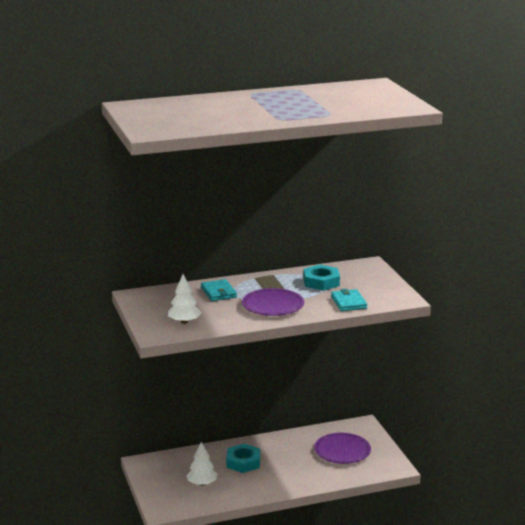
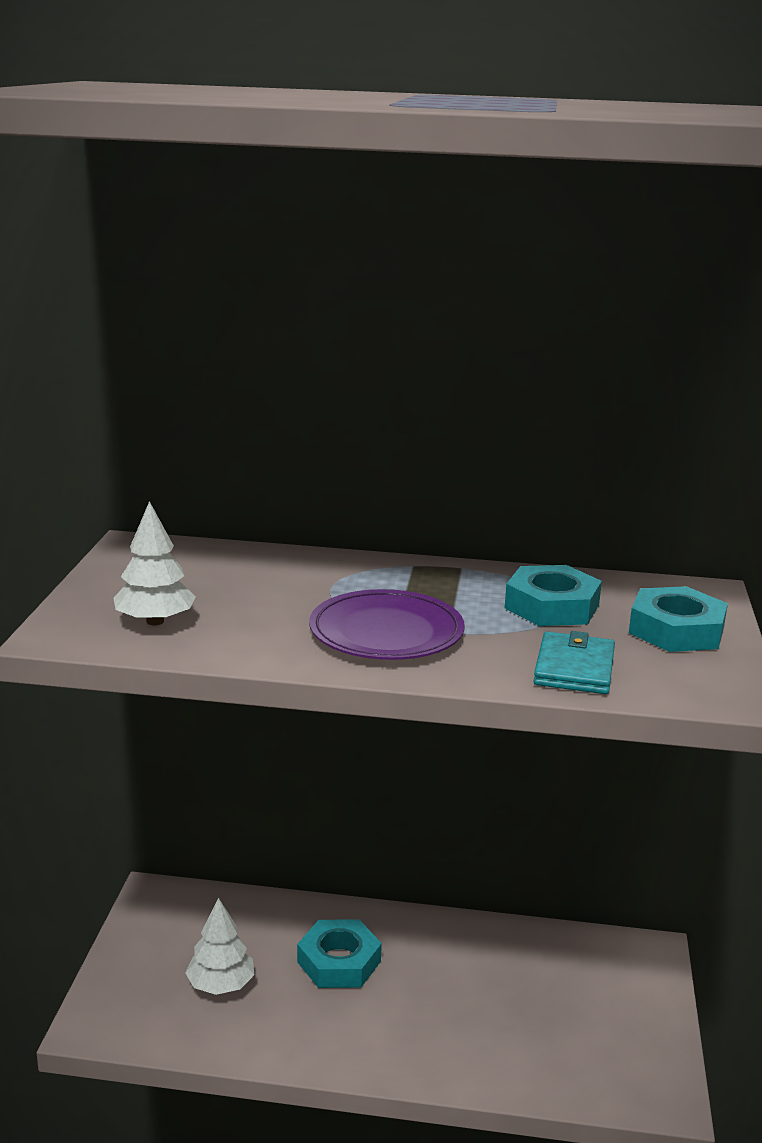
camera: 25 degrees right, 0 degrees up
(218, 292) = (303, 578): turquoise wallet -> none
(342, 451) = (563, 1006): purple plate -> none
(371, 281) = (676, 630): none -> turquoise nut

